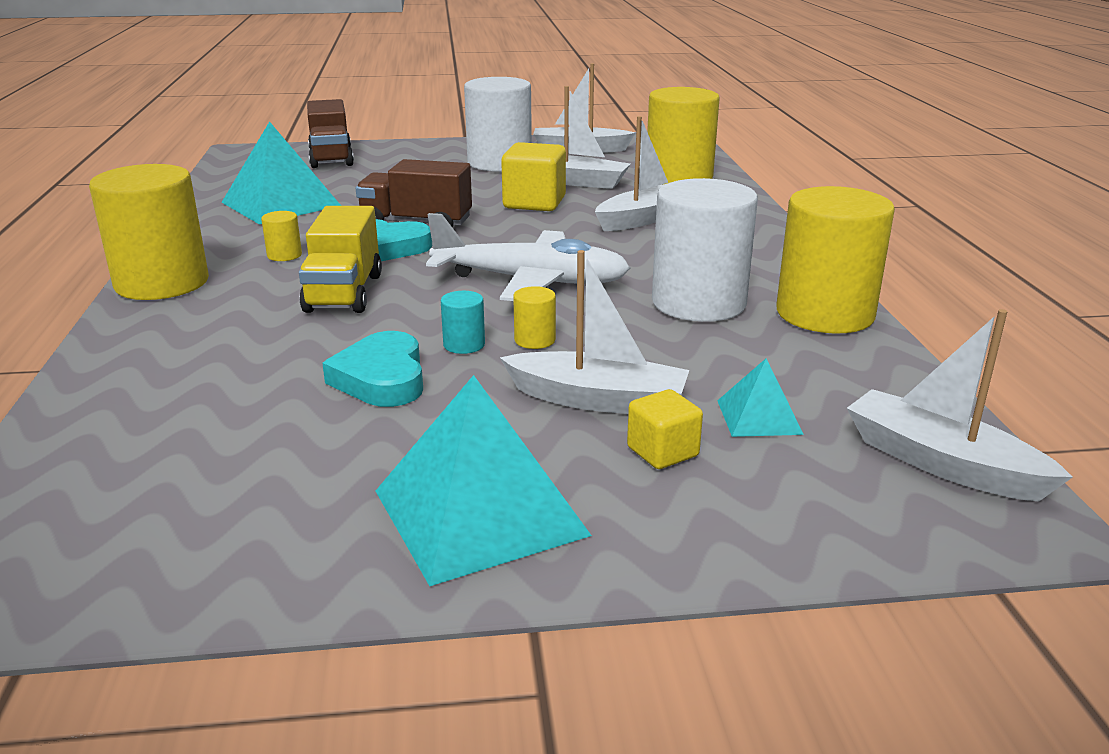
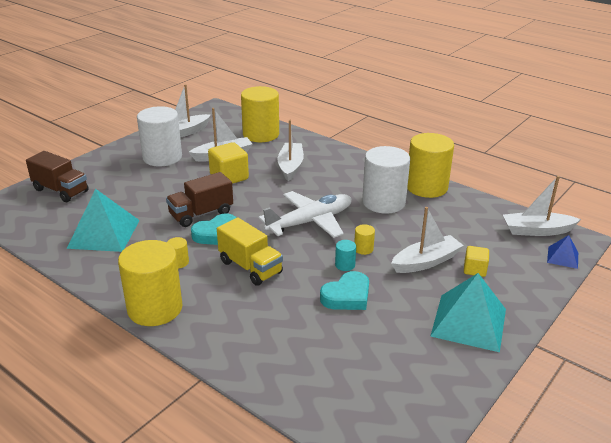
camera: 45 degrees left, 5 degrees up
(382, 378) = (347, 296): turquoise heart -> turquoise heart turned 75 degrees counterclockwise
(759, 417) = (475, 241): turquoise pyramid -> none
(913, 531) = (562, 257): none -> blue pyramid

